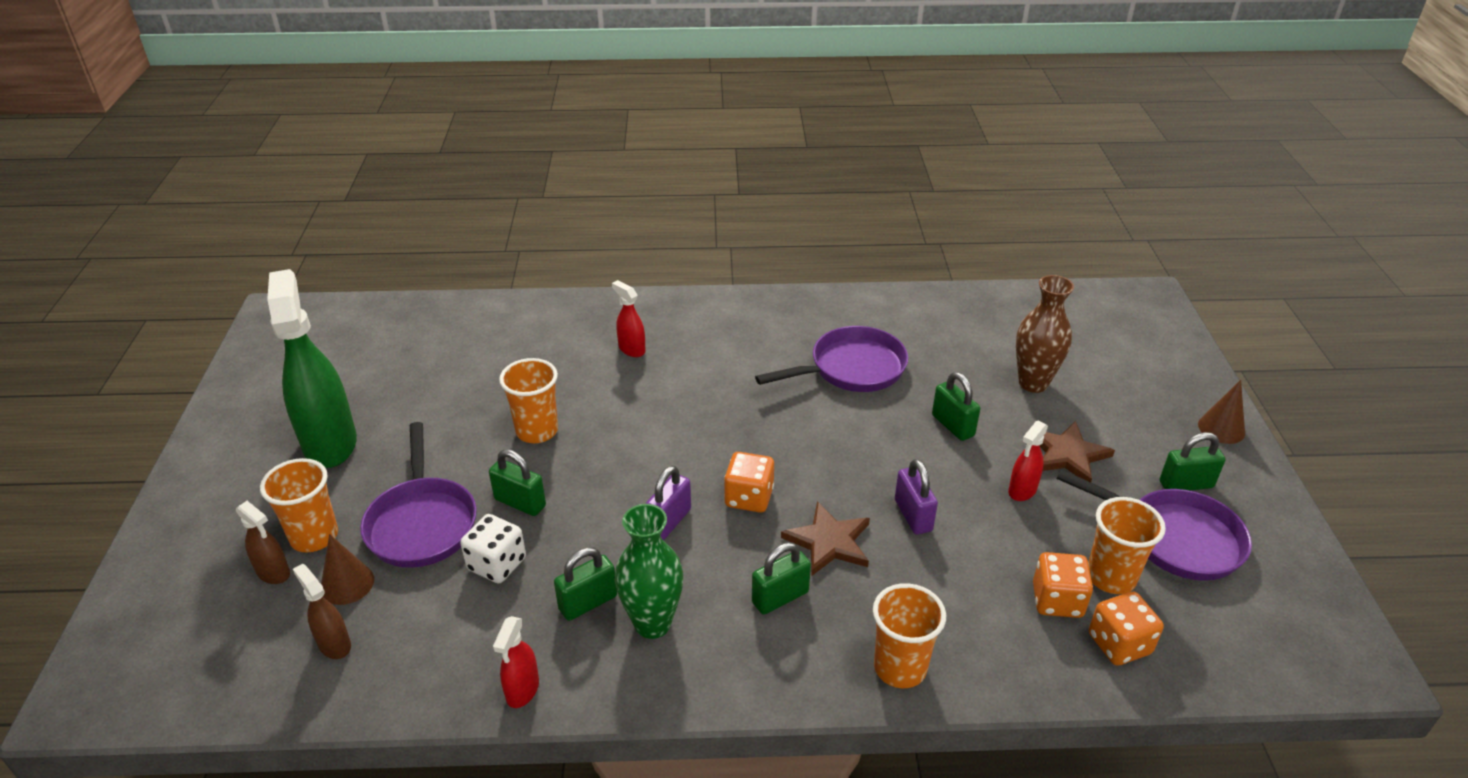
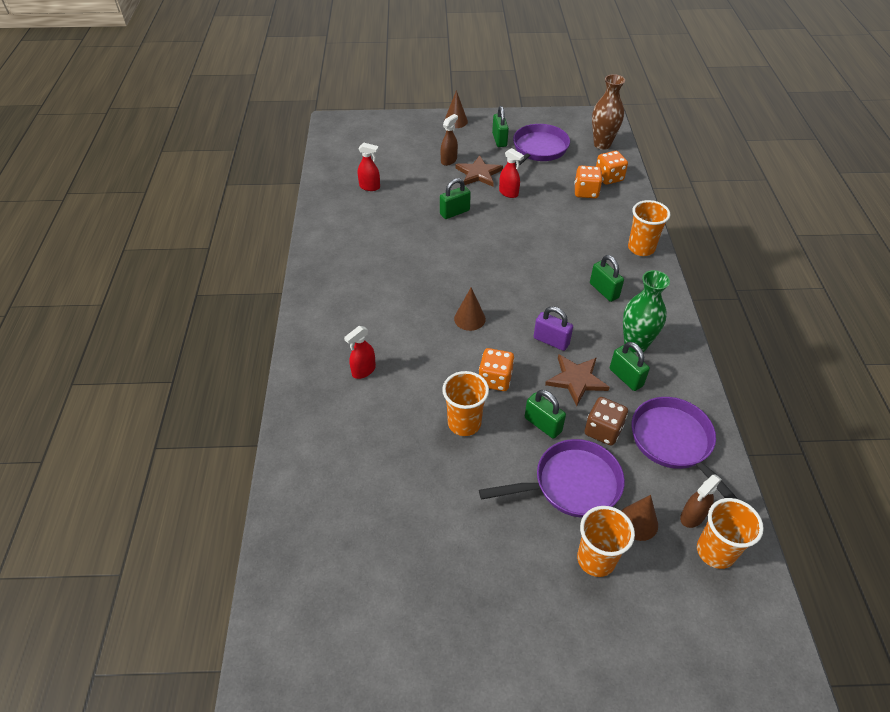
camera: 90 degrees left, 10 degrees up
(273, 573) = (637, 579): brown spray bottle -> brown spray bottle (449, 160)
(330, 443) = (484, 578): green spray bottle -> none
(497, 564) = (603, 430): white dice -> brown dice
(520, 503) = (543, 424): green padlock -> green padlock turned 75 degrees counterclockwise
(522, 690) = (698, 403): red spray bottle -> red spray bottle (370, 187)
(716, 438) = (469, 318): none -> brown cone
(749, 497) = (525, 303): orange dice -> orange dice (495, 379)
(829, 542) = (558, 269): brown star -> brown star (576, 380)
(851, 369) = (396, 251): purple pan -> purple pan (674, 443)
(913, 515) = (533, 235): purple padlock -> none
(1033, 383) = (415, 177): brown vase -> brown vase (602, 144)
(1111, 577) = (567, 173): orange cup -> orange cup (715, 551)

